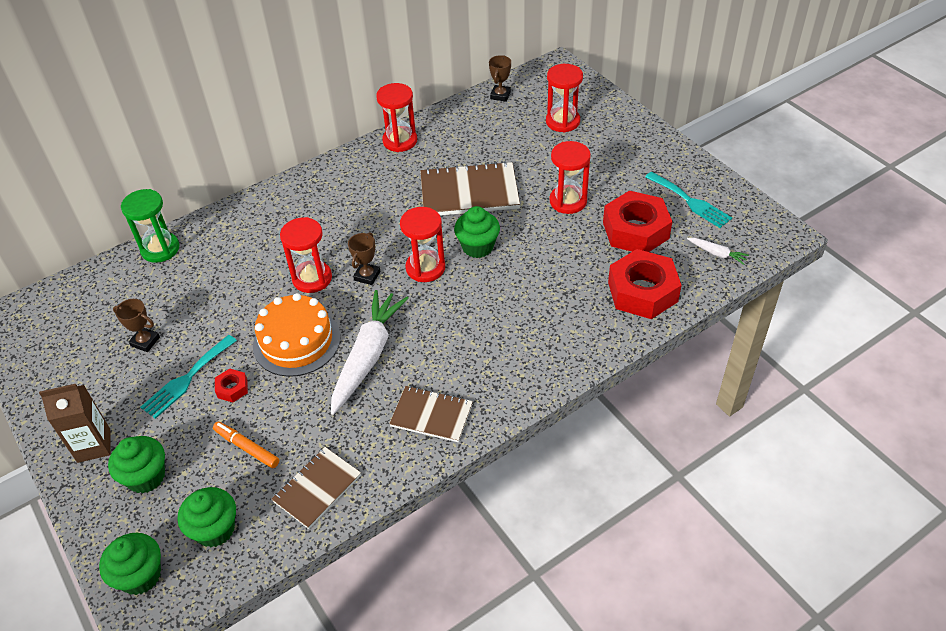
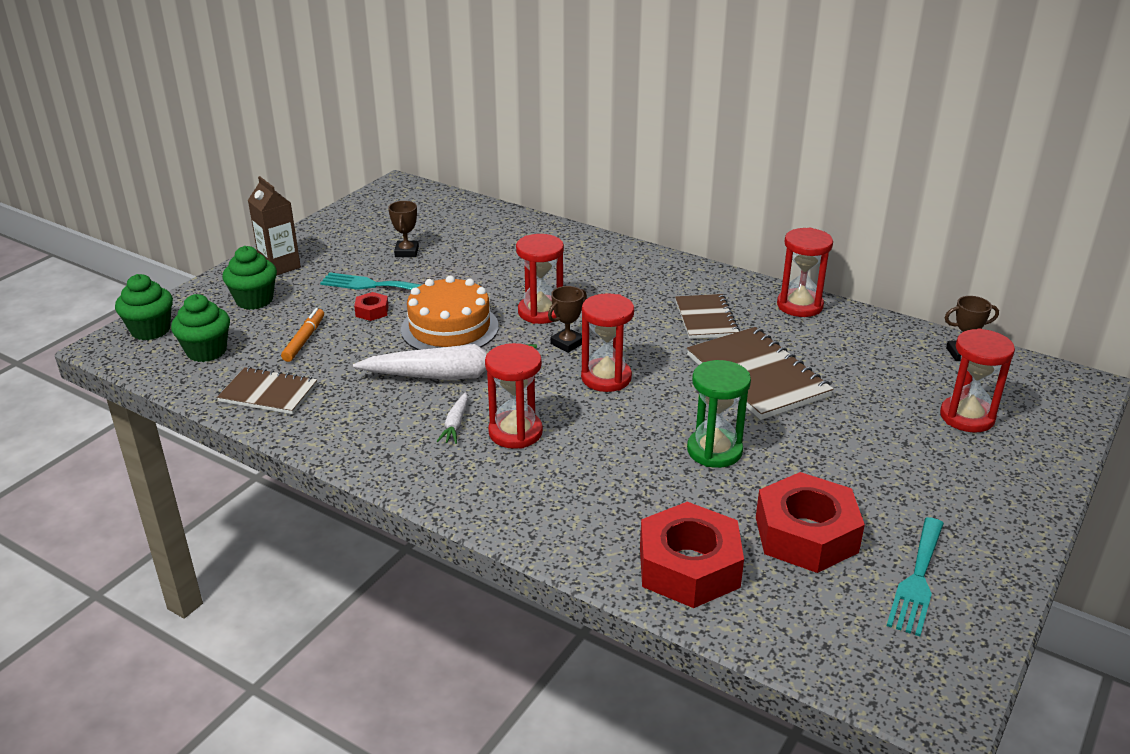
camera: 65 degrees right, 15 degrees down
(160, 249) = (524, 223): green hourglass -> green hourglass (714, 451)
(367, 276) = (567, 343): brown trophy -> brown trophy turned 45 degrees counterclockwise
(431, 415) = (390, 439): brown notebook -> brown notebook (706, 318)
(477, 247) = (668, 406): green cupcake -> none
(568, 201) = (810, 458): red hourglass -> red hourglass (515, 432)
(717, 253) = (826, 633): white carrot -> white carrot (455, 424)

